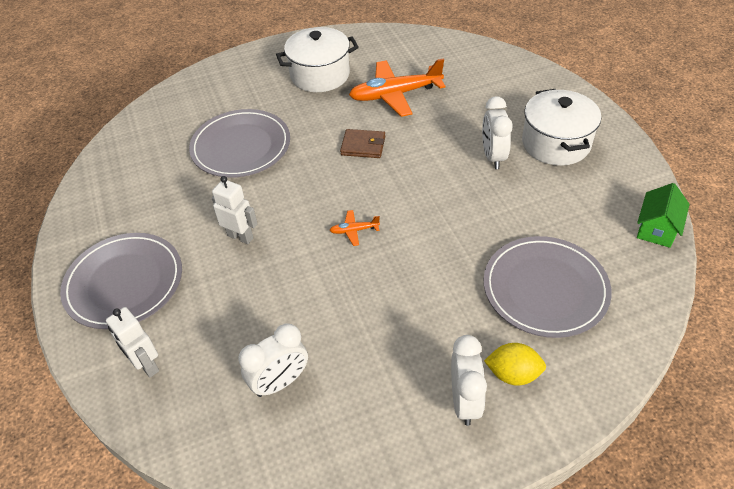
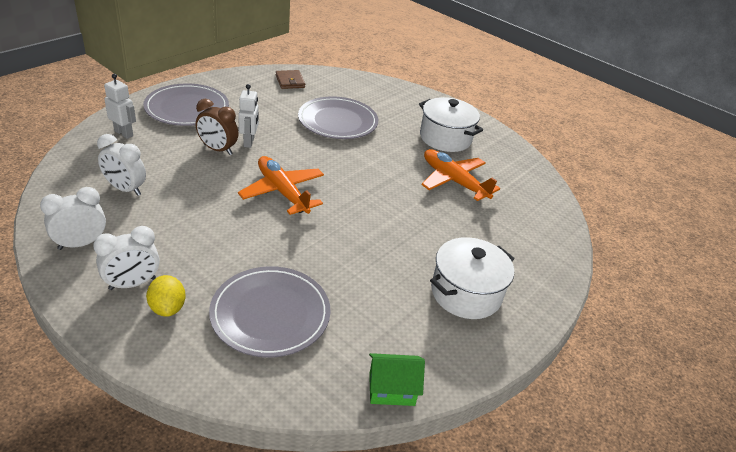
camera: 55 degrees right, 10 degrees down
(146, 365) = (124, 133): white robot -> white robot turned 105 degrees clockwise
(240, 270) = (217, 149): none -> brown clock
(354, 230) = (282, 192): orange plane -> orange plane, size x2.29
(363, 146) = (378, 177): brown wallet -> brown wallet (290, 81)
(493, 156) = (417, 253): white clock -> white clock (81, 244)

